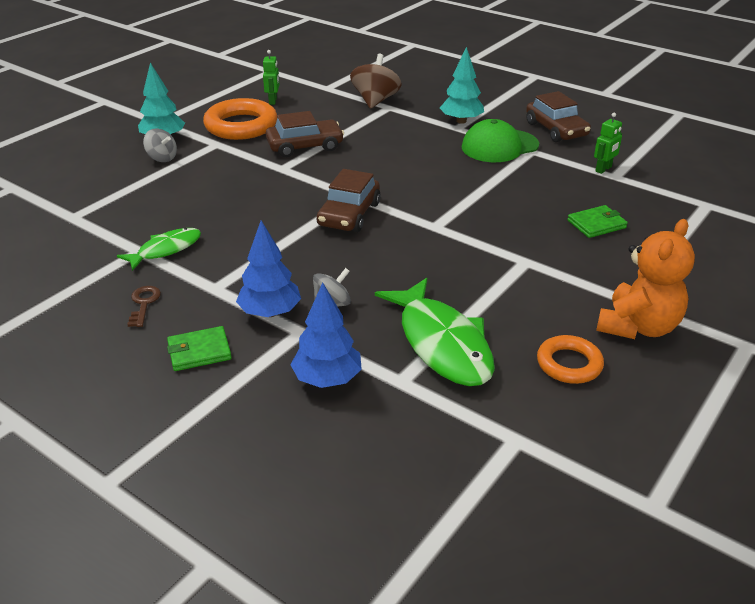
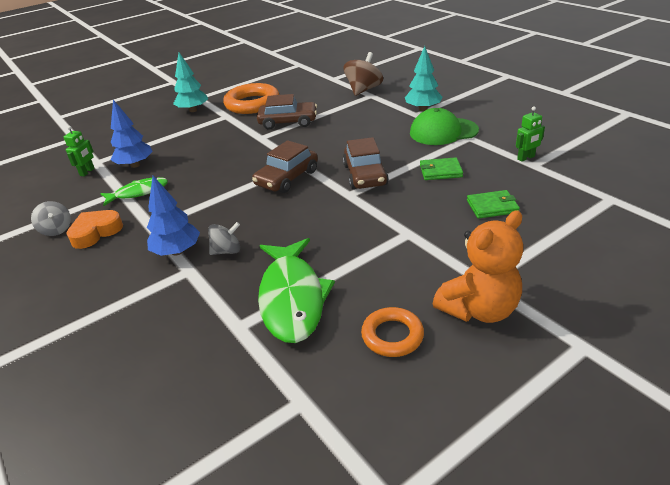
camera: 20 degrees right, 0 degrees up
(144, 304) = (96, 232): brown key -> orange heart
(162, 158) = (183, 124): grey spinning top -> grey spinning top (56, 230)
(199, 351) = (106, 276): green wallet -> green wallet (440, 171)
(273, 101) = (287, 87): green robot -> green robot (87, 172)
(327, 379) = (182, 315): blue tree -> blue tree (135, 165)
(556, 130) = (501, 121): brown car -> brown car (365, 175)

